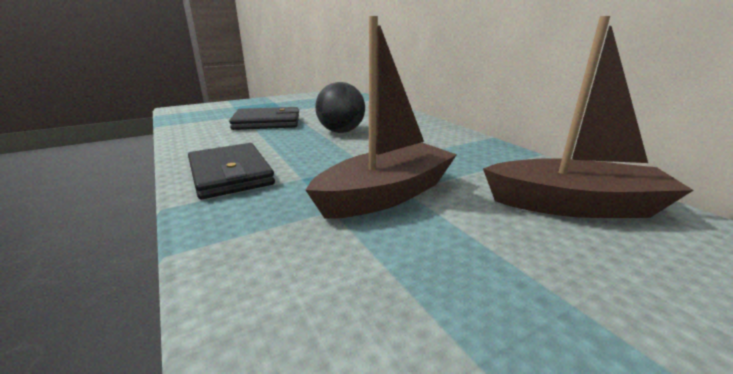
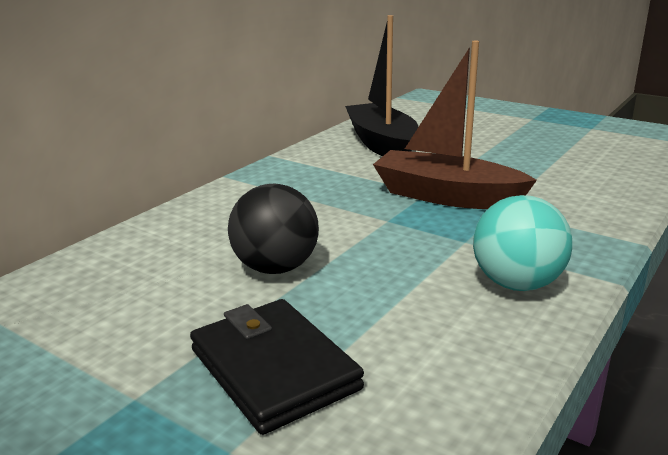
camera: 115 degrees left, 0 degrees up
(230, 174) = (517, 284): black wallet -> turquoise ball
(574, 205) = (382, 144): brown boat -> black boat

